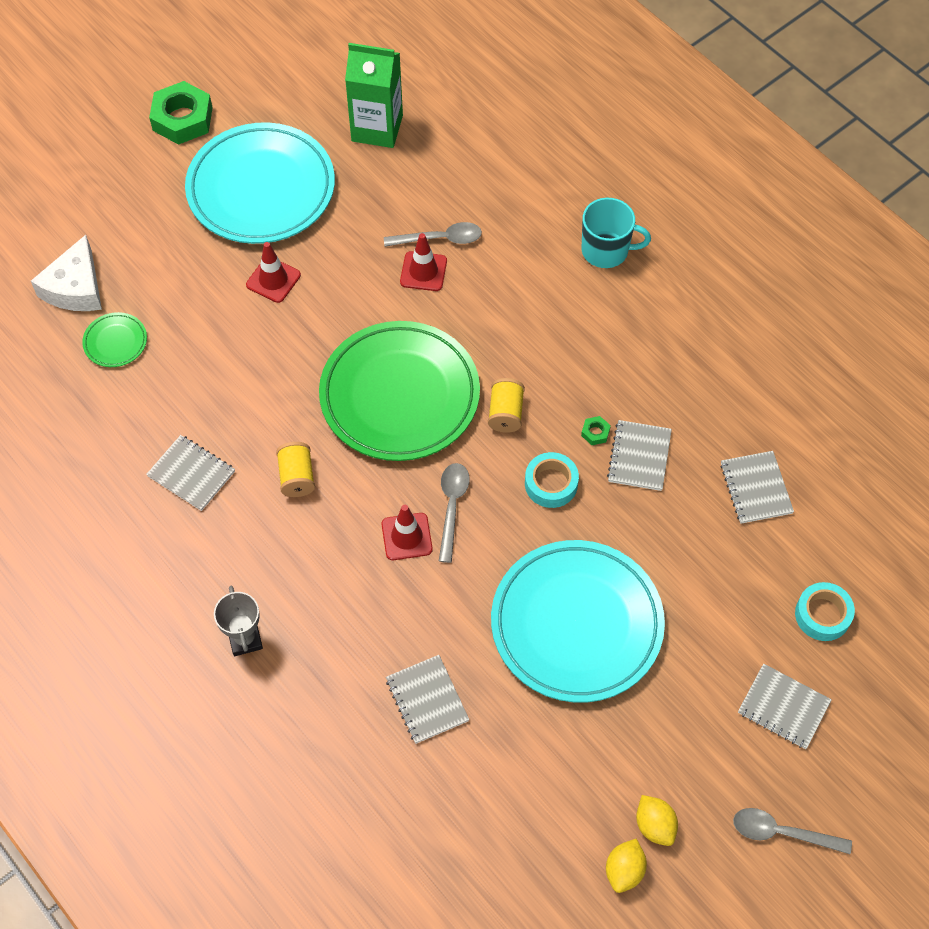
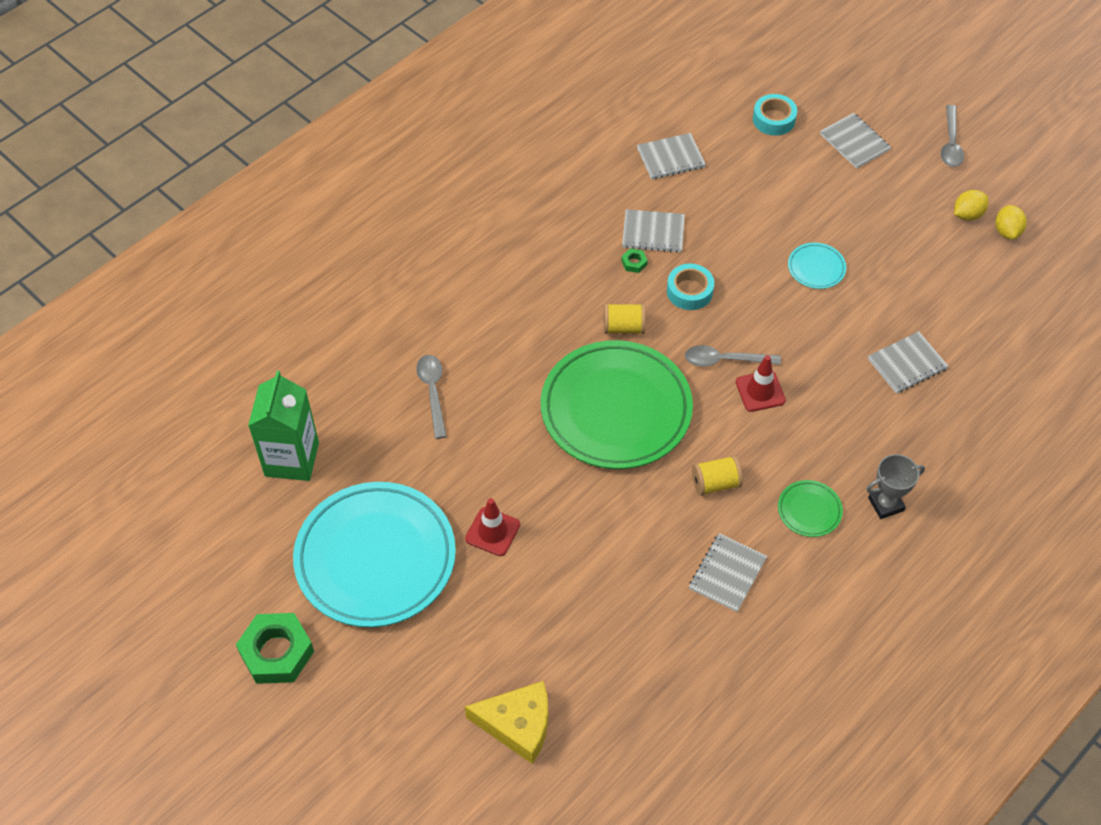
camera: 95 degrees left, 5 degrees down
(75, 288) = (518, 725): white cheese -> yellow cheese
(115, 342) = (584, 670): green plate -> green plate (809, 510)
(423, 271) = (473, 402): red traffic cone -> none
(576, 624) = (816, 268): turquoise plate -> turquoise plate, size x0.41
(606, 250) = (439, 262): turquoise mug -> none
(624, 870) = (1007, 231): yellow lemon -> yellow lemon turned 75 degrees clockwise
(783, 707) = (854, 142): grey notebook -> grey notebook turned 60 degrees counterclockwise

